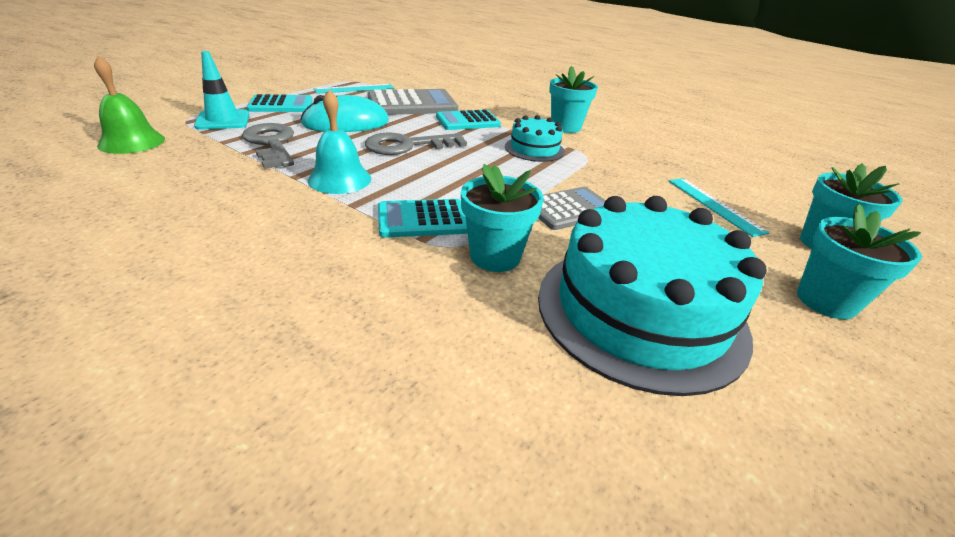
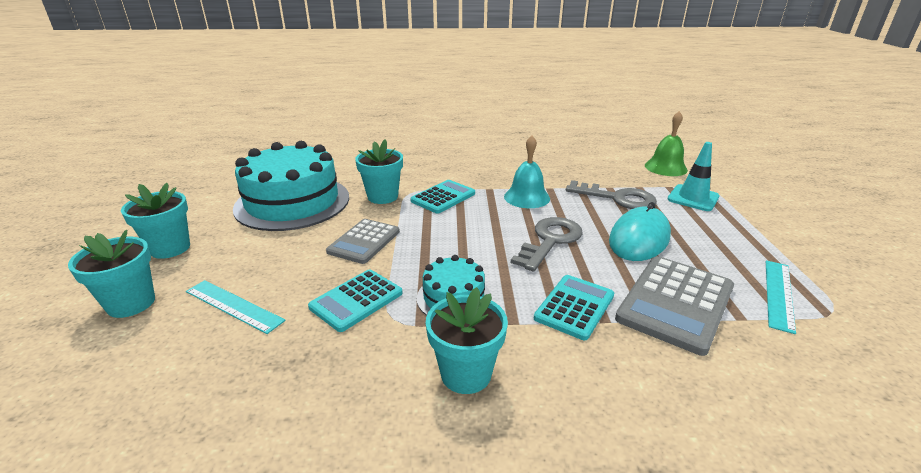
camera: 145 degrees right, 5 degrees down
(281, 105) = (725, 230): turquoise calculator -> turquoise calculator (356, 300)

